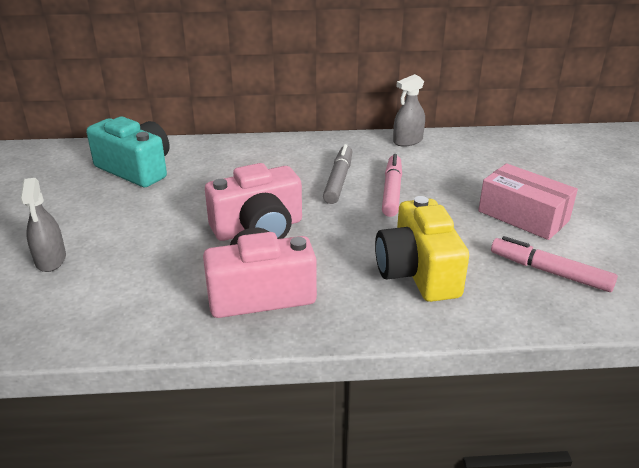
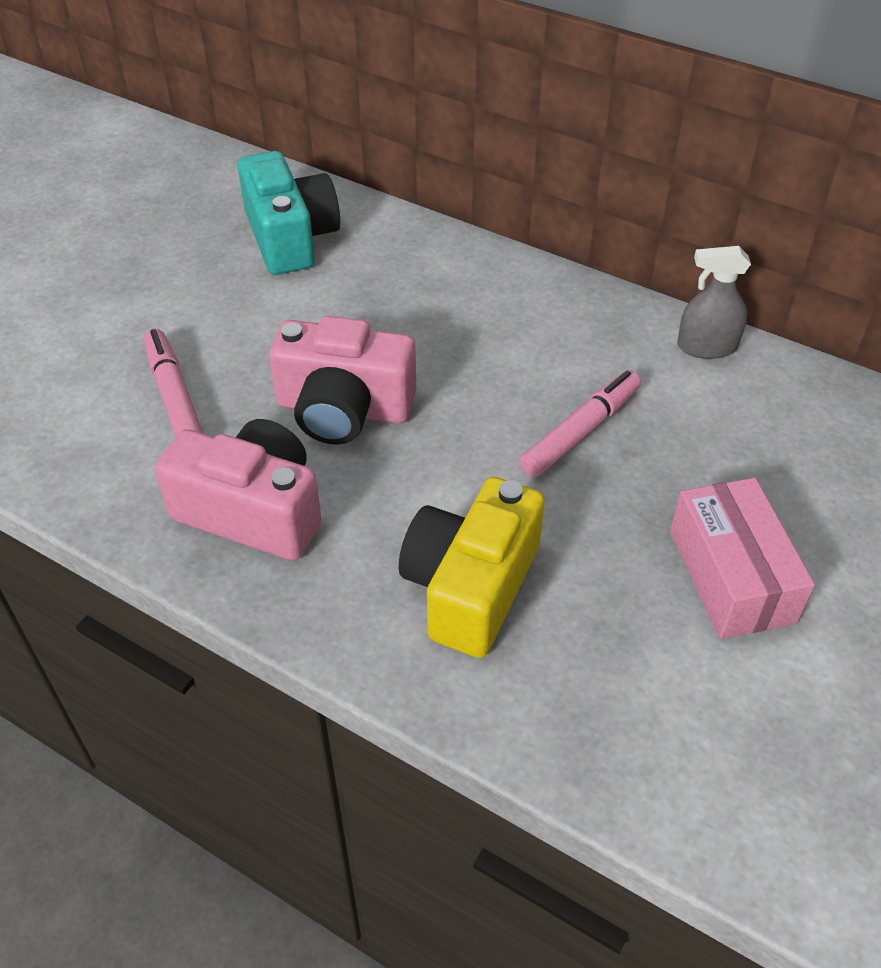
camera: 35 degrees right, 15 degrees up
(51, 259) = (87, 341): grey spray bottle -> none
(338, 180) = (526, 375): grey marker -> none
(550, 272) = (656, 692): pink marker -> pink marker (174, 397)

